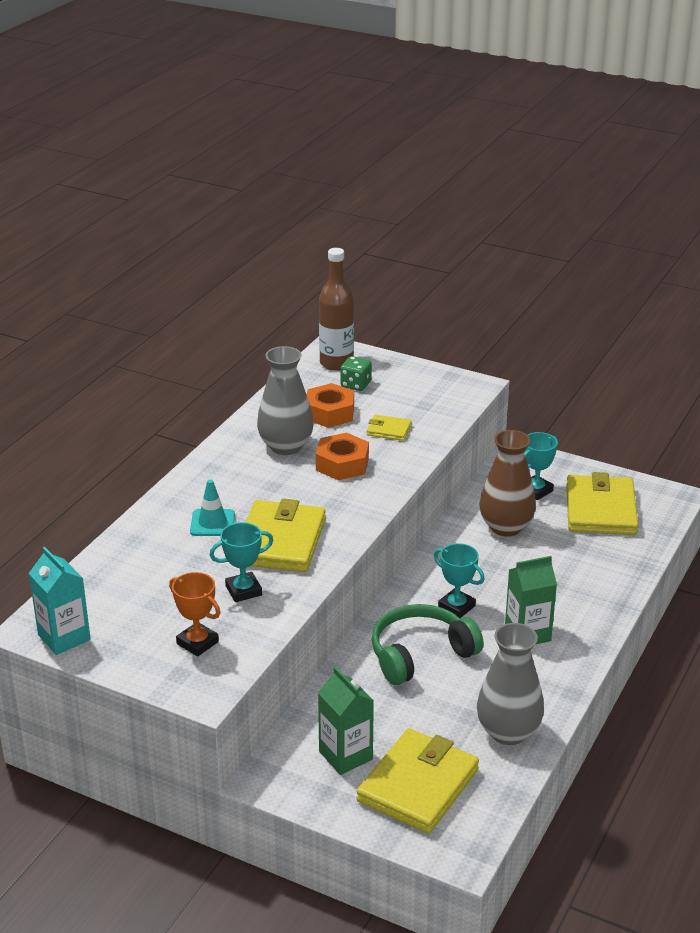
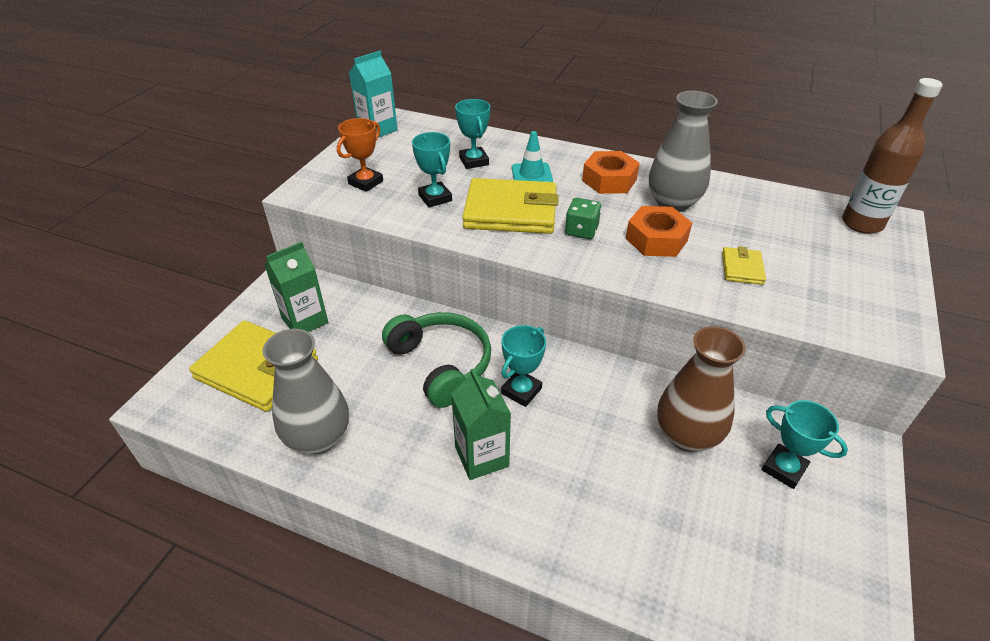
camera: 85 degrees right, 10 degrees up
(171, 561) = (474, 161): none -> turquoise trophy
(330, 413) = (753, 225): orange nut -> orange nut (609, 180)
(356, 384) = (825, 240): green dice -> green dice (581, 231)
(600, 510) = (773, 550): yellow wallet -> none

